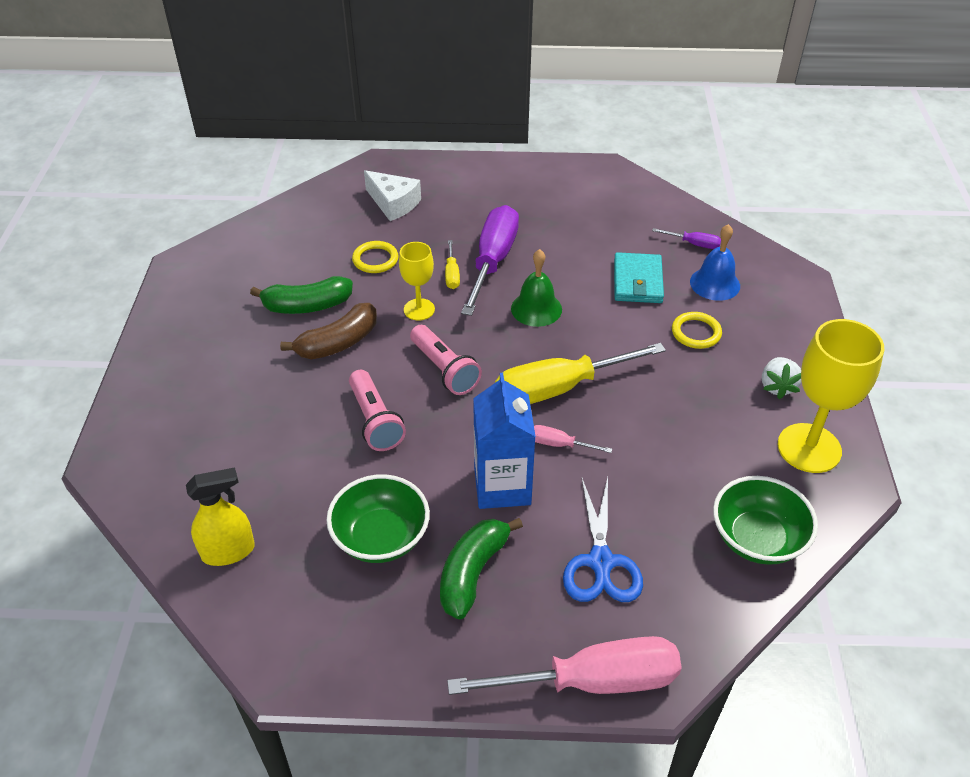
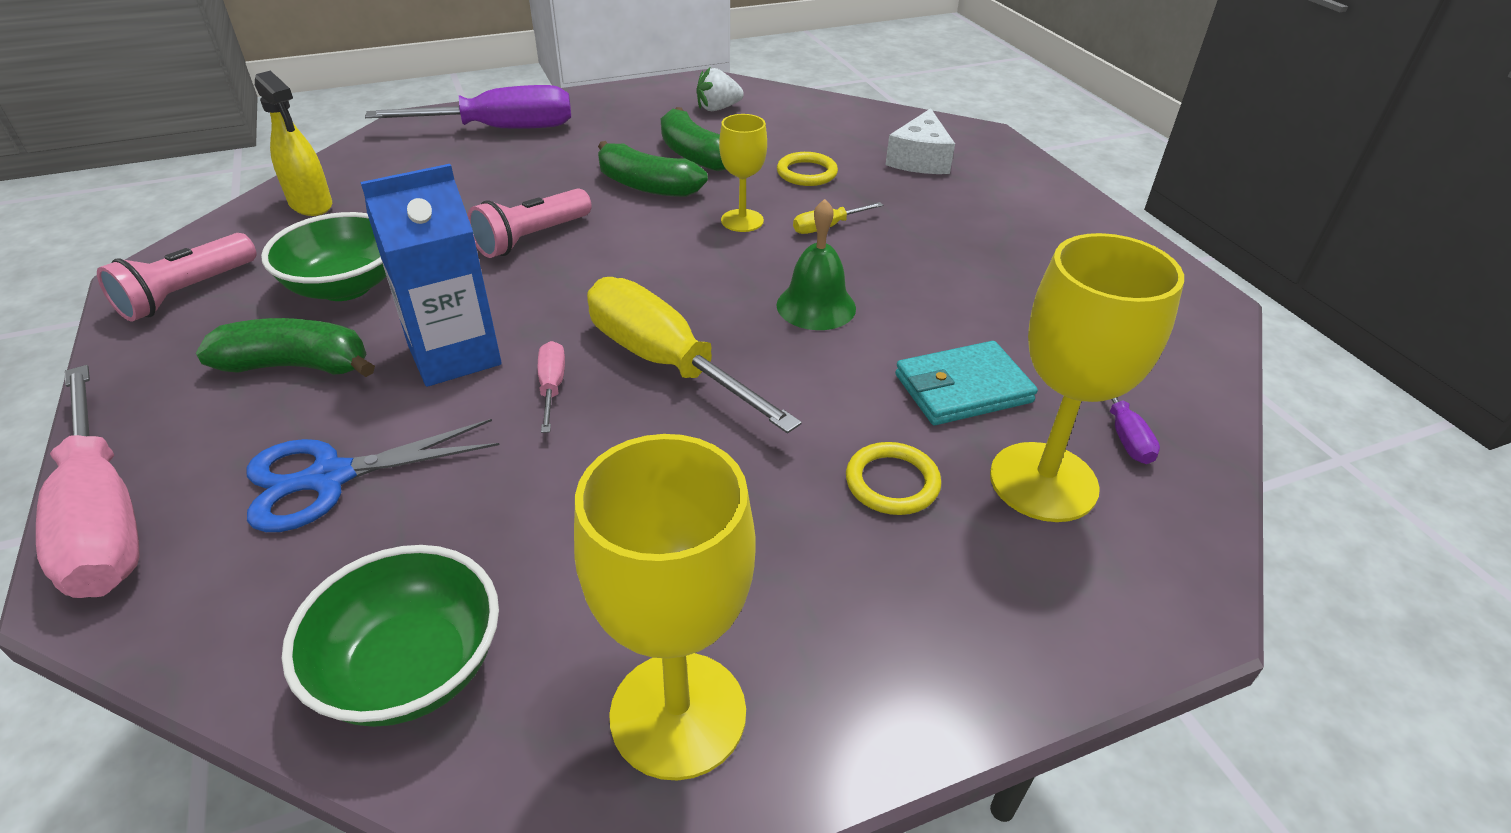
camera: 65 degrees right, 5 degrees down
(338, 343) = (647, 186): brown banana -> green banana
(444, 370) = (646, 263): pink flashlight -> pink flashlight (187, 293)
(492, 261) = (881, 250): purple screwdriver -> purple screwdriver (499, 129)
(715, 283) = (1043, 482): blue bell -> yellow goblet
(777, 386) = (825, 627): white strawberry -> white strawberry (718, 108)

